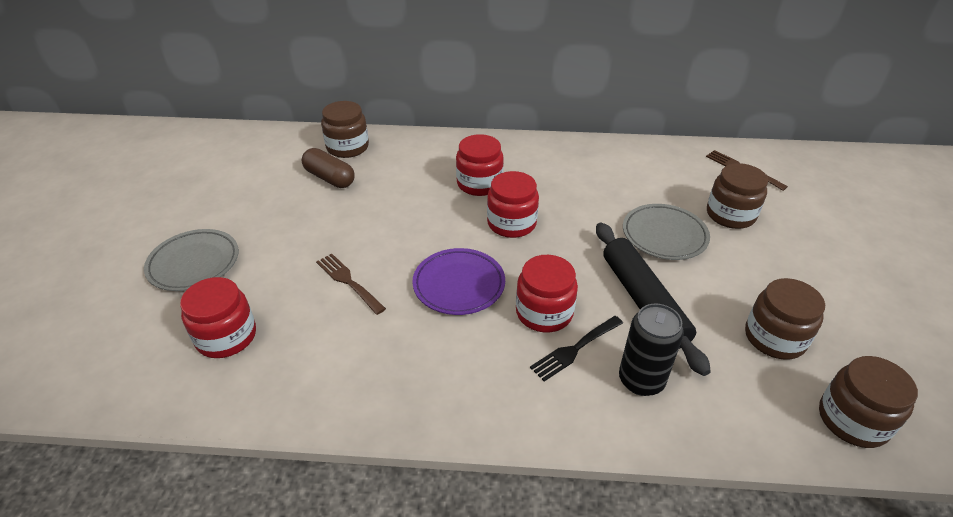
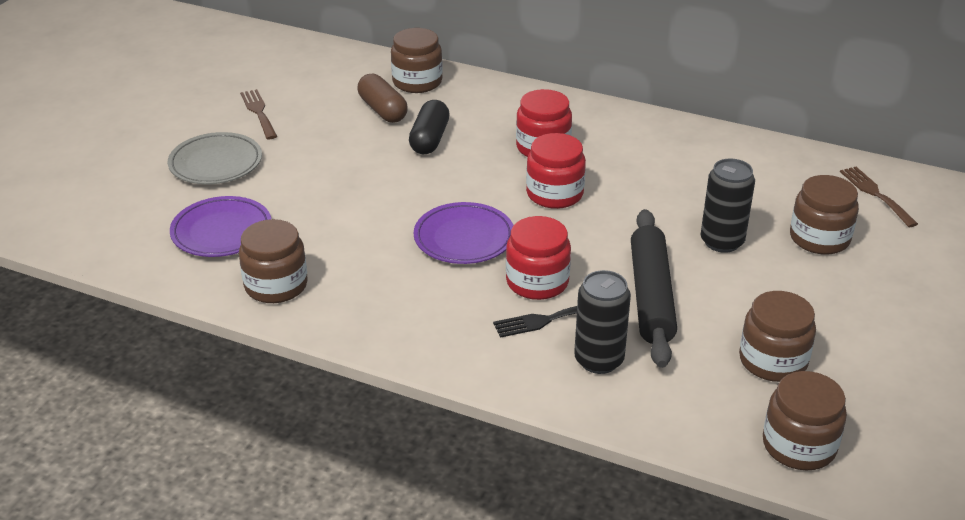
camera: 20 degrees right, 5 degrees down
(226, 336) = (222, 232): red jar -> purple plate
(305, 384) = (276, 285): none -> brown jar
(348, 281) = (355, 211): brown fork -> brown fork (258, 112)
(382, 196) = (429, 139): none -> black capsule
(664, 235) = (722, 242): grey plate -> black can

